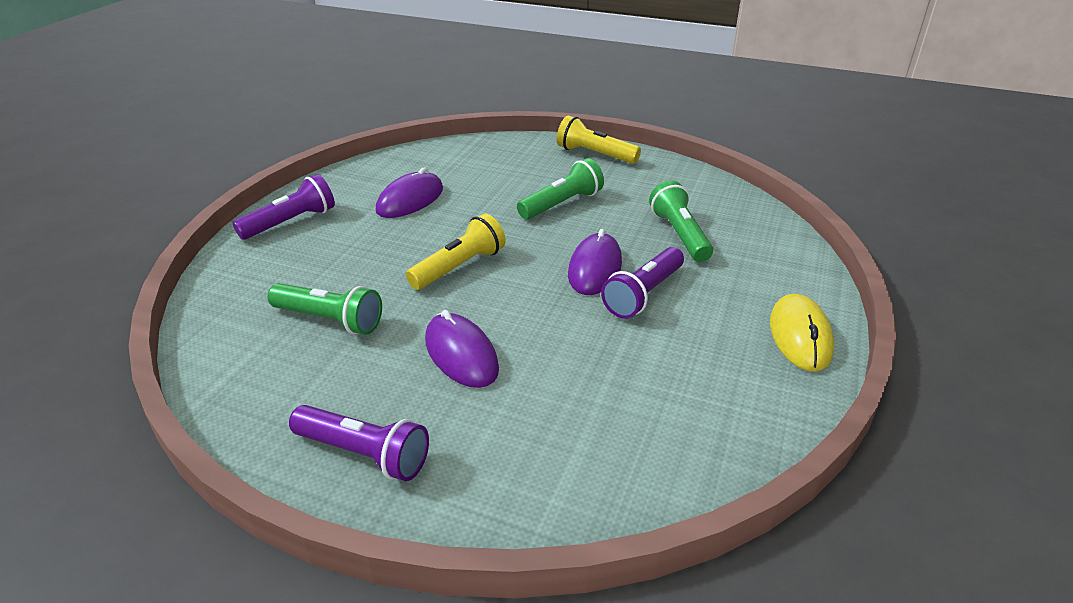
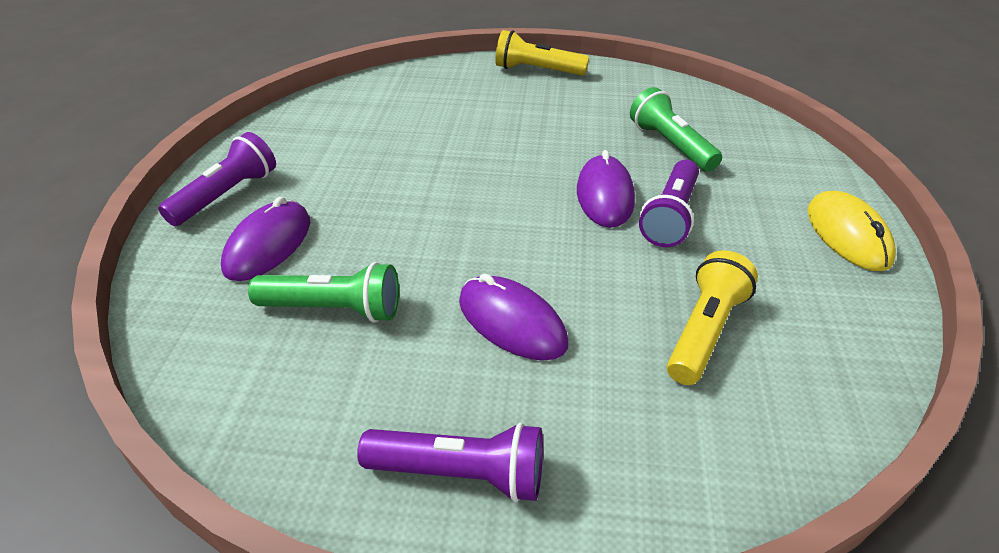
camera: 15 degrees left, 5 degrees up
(410, 200) = (359, 148): purple mouse -> purple mouse (268, 245)
(459, 267) = (456, 218): yellow flashlight -> yellow flashlight (704, 331)
(561, 204) = (531, 129): green flashlight -> none

